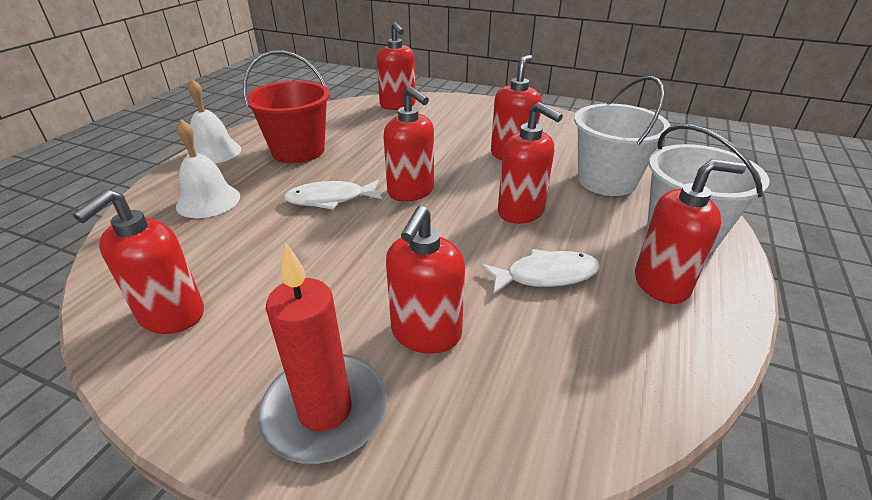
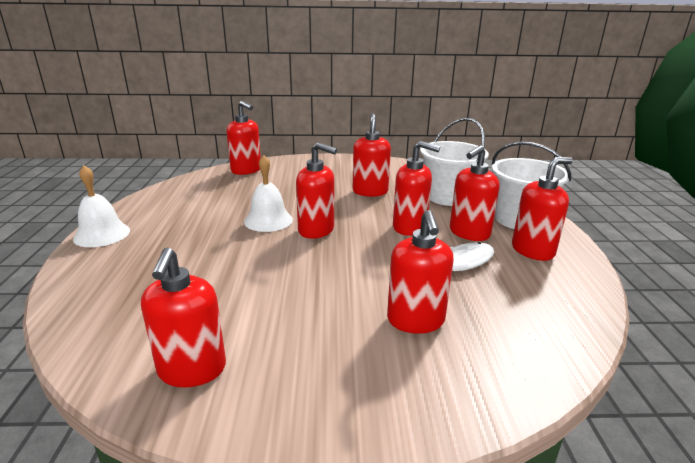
camera: 25 degrees left, 10 degrees down
(208, 201) = (137, 274): white bell -> white bell (268, 220)
(298, 151) = (188, 219): red bucket -> none
(325, 411) = (391, 392): red candle -> none
(330, 199) = (254, 249): white fish -> none
(591, 237) = (469, 233): none -> red soap dispenser

